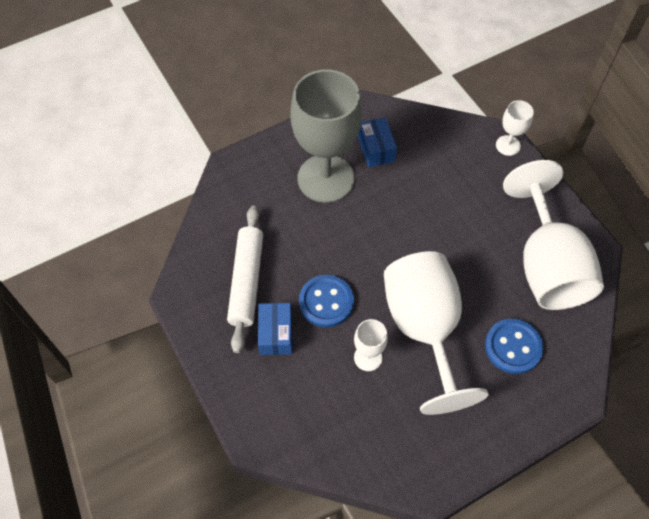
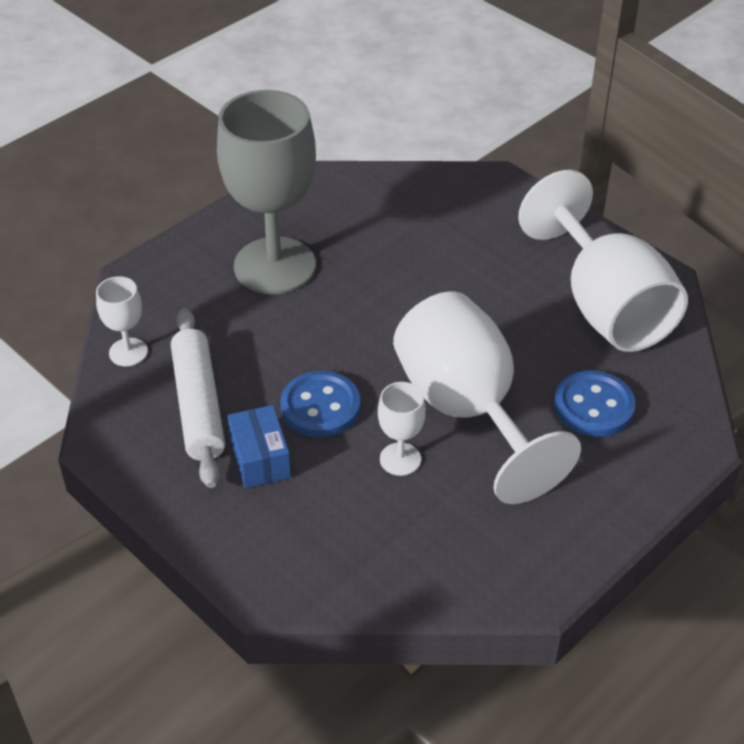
camera: 15 degrees left, 15 degrees down
(376, 149) = (334, 221): blue box -> none
(508, 145) = (509, 186): white goblet -> white goblet (128, 352)

